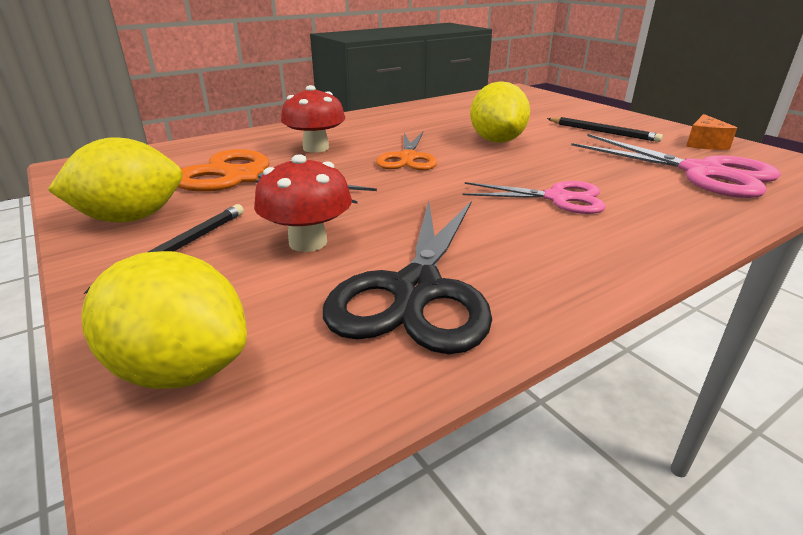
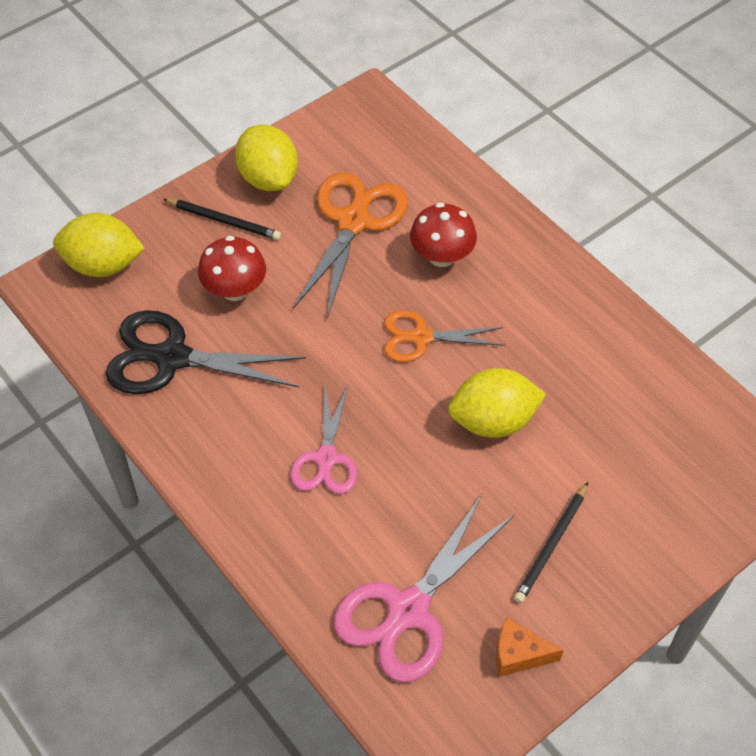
camera: 85 degrees right, 25 degrees up
(181, 369) = (103, 265): yellow lemon -> yellow lemon turned 75 degrees clockwise

